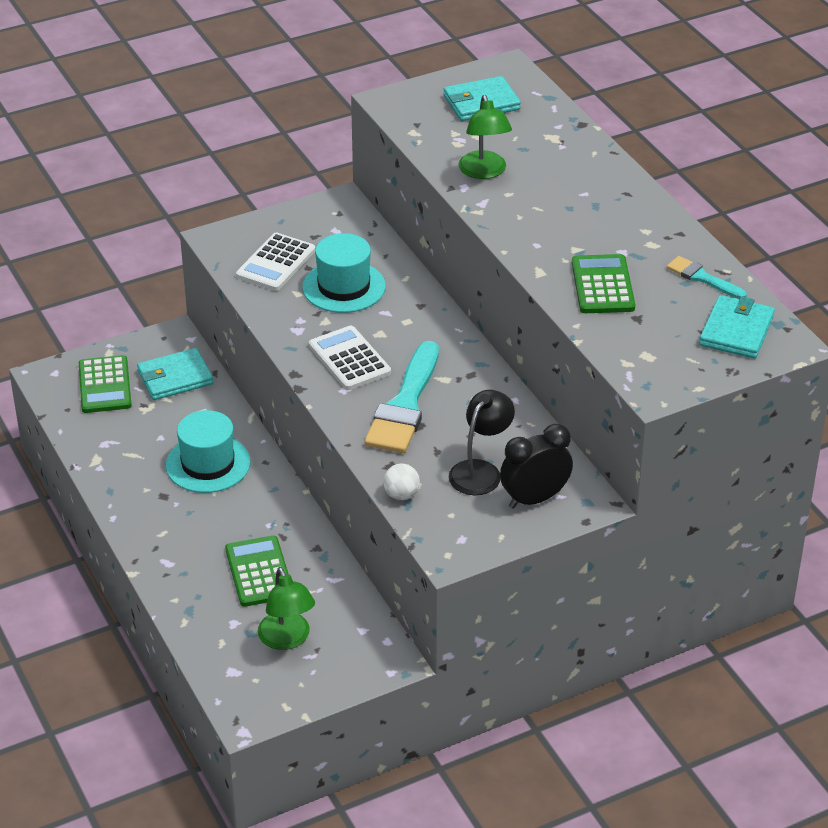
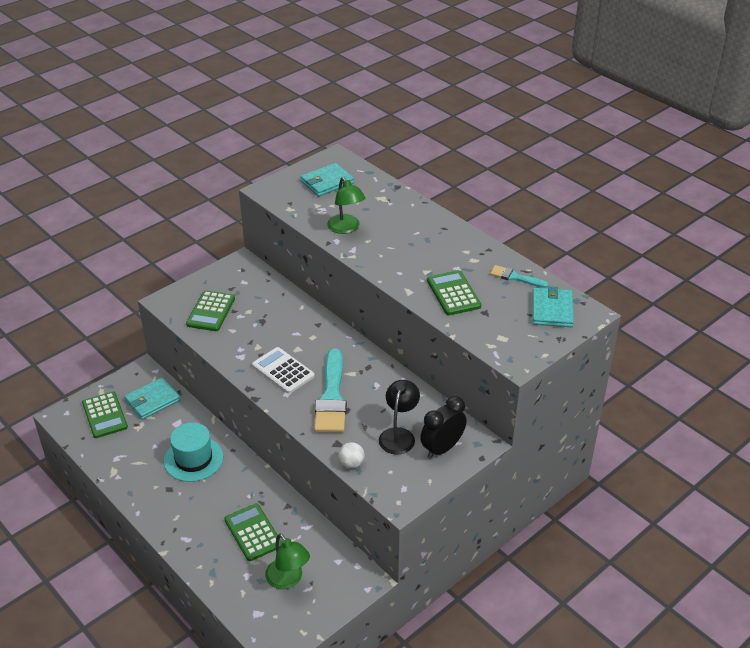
camera: 15 degrees left, 0 degrees up
(276, 263) = (211, 311): white calculator -> green calculator
(344, 287) = (262, 320): turquoise hat -> none

